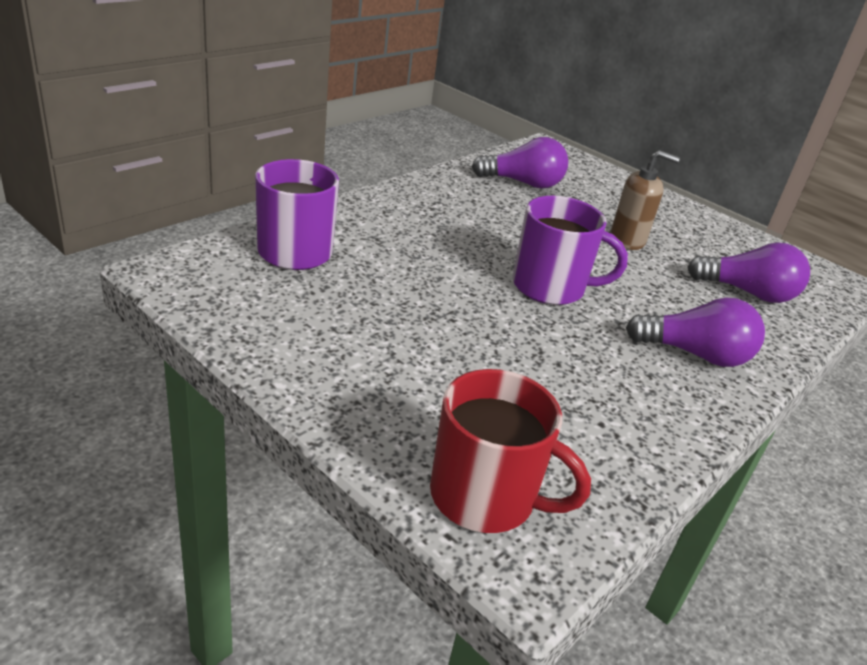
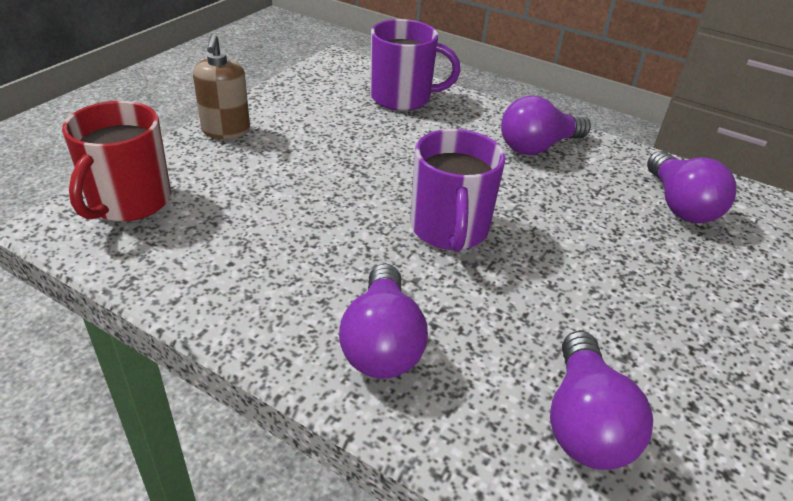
camera: 80 degrees right, 5 degrees up
(425, 209) = (538, 147): none -> purple light bulb
(627, 240) = (622, 294): brown soap dispenser -> brown soap dispenser (226, 131)

